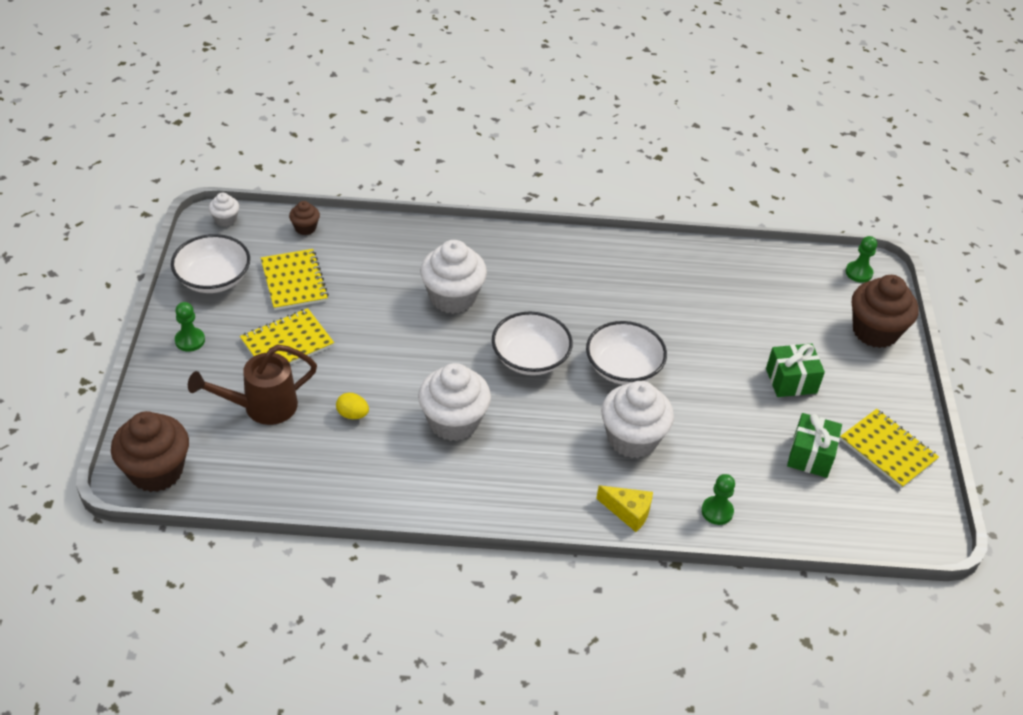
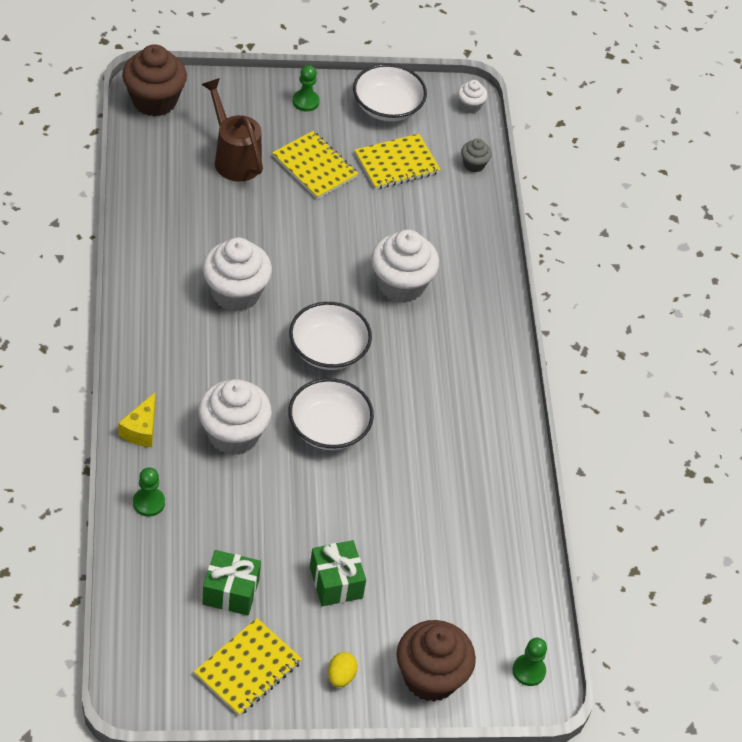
camera: 80 degrees right, 5 degrees up
(305, 228) = (474, 164): brown cupcake -> grey cupcake
(352, 414) = (234, 220): yellow egg -> yellow egg (341, 676)

